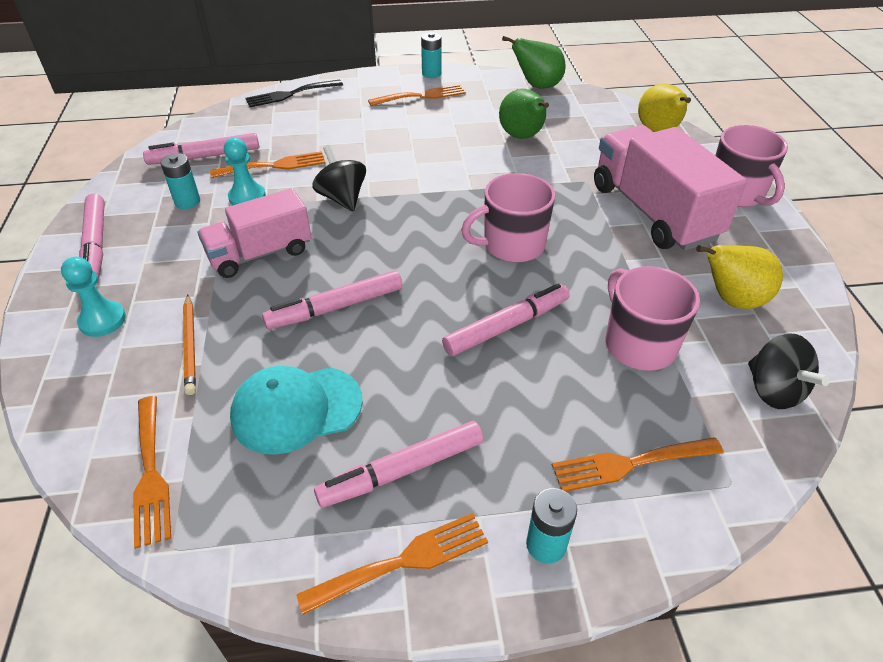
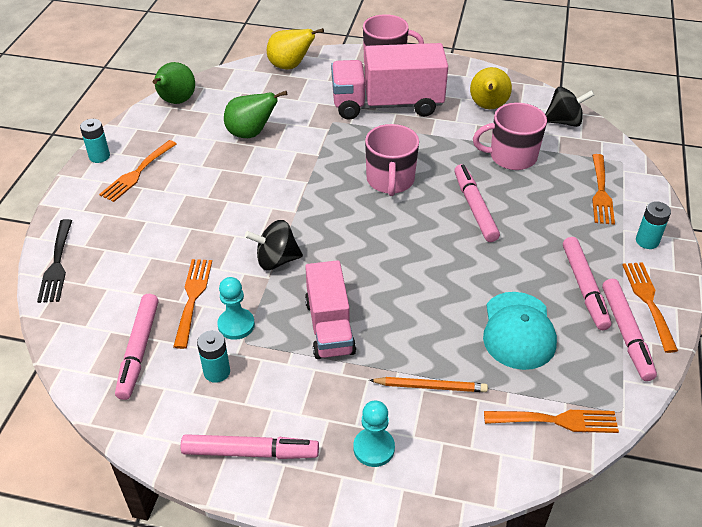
camera: 70 degrees left, 0 degrees up
(336, 307) = (420, 290): pink marker -> pink marker (626, 333)
(421, 96) = (137, 173): orange fork -> orange fork turned 150 degrees counterclockwise

